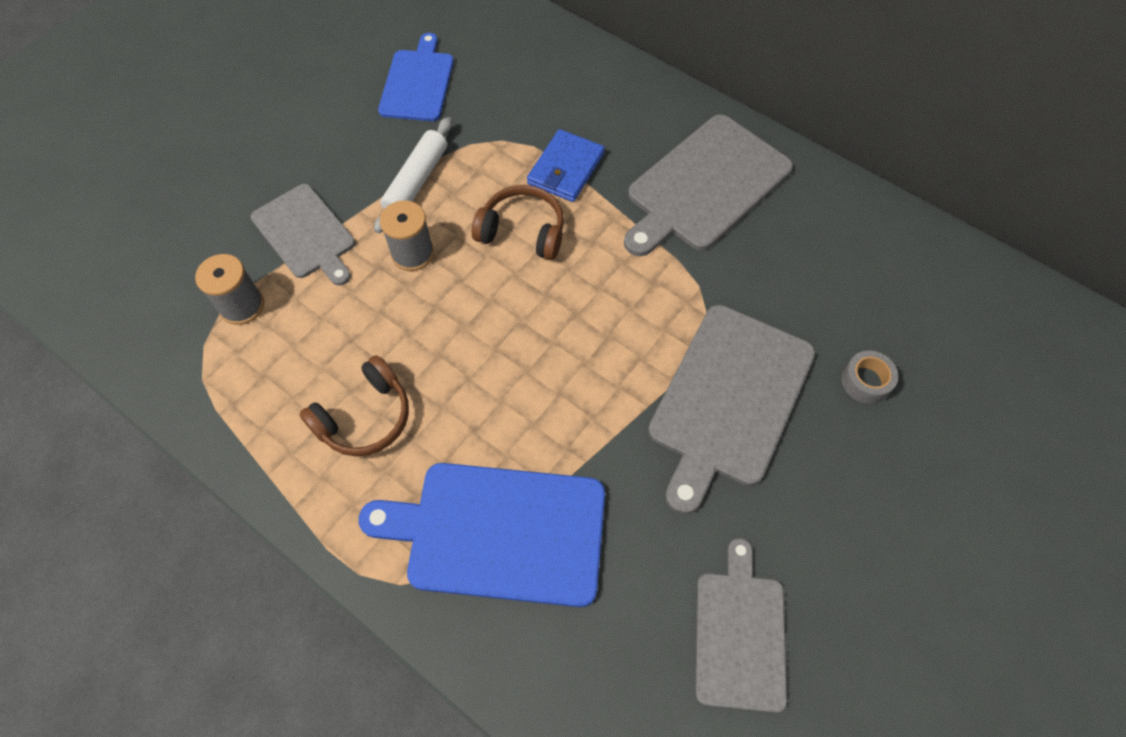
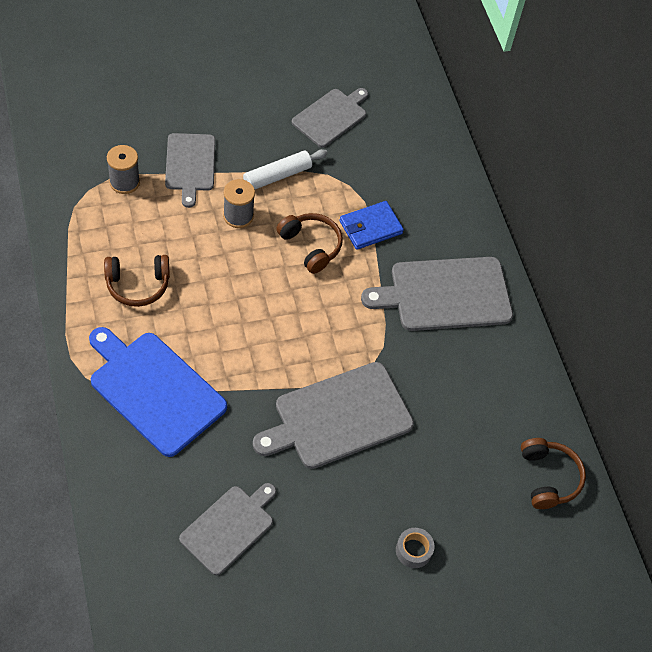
camera: 30 degrees right, 5 degrees down
(417, 83) = (331, 116): blue cutting board -> grey cutting board
(865, 381) = (426, 465): grey tape -> grey tape (413, 550)
(983, 301) = (548, 478): none -> brown headphones

